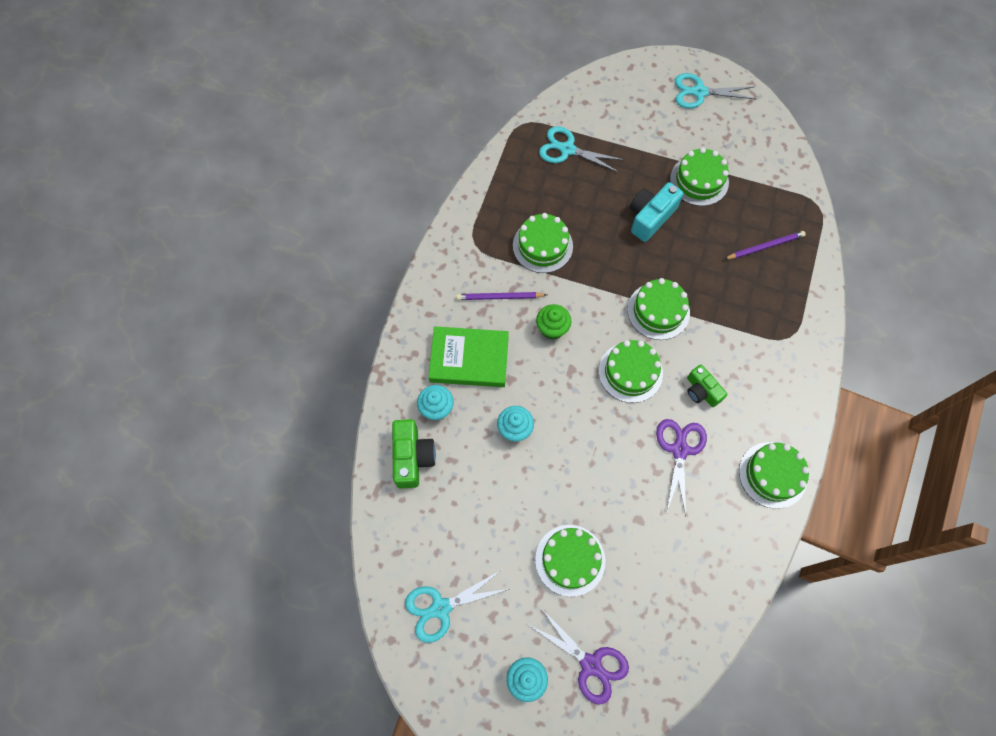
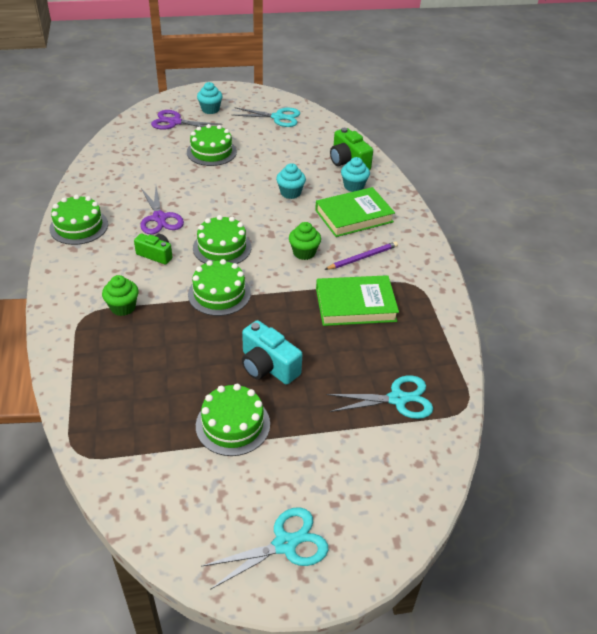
camera: 150 degrees right, 25 degrees down
(440, 608) = (278, 117): turquoise scissors -> turquoise scissors turned 60 degrees clockwise
(542, 246) = (355, 305): green cake -> green book
(650, 217) = (268, 366): turquoise camera -> turquoise camera turned 120 degrees clockwise
(752, 332) = (123, 307): none -> green cupcake
(765, 246) = (131, 384): purple pencil -> none

